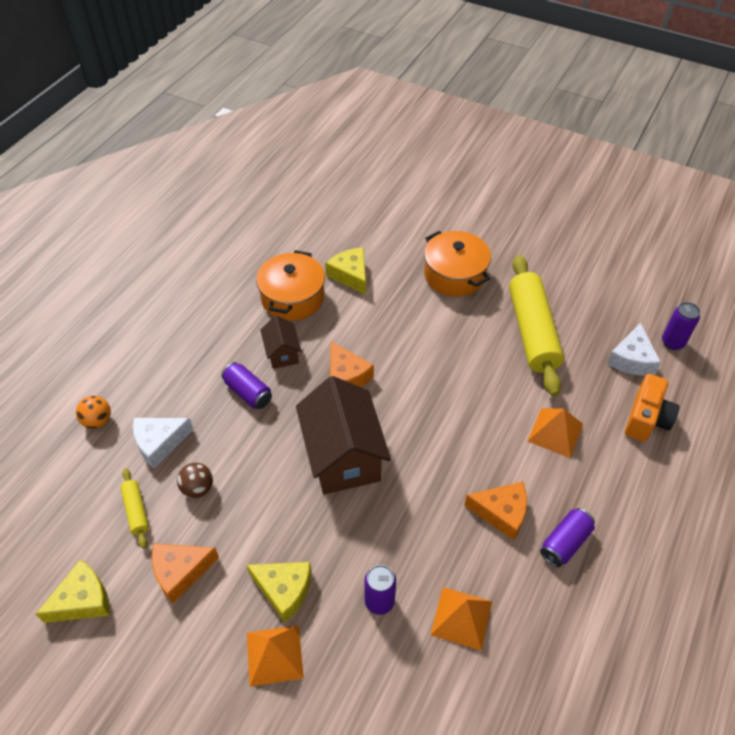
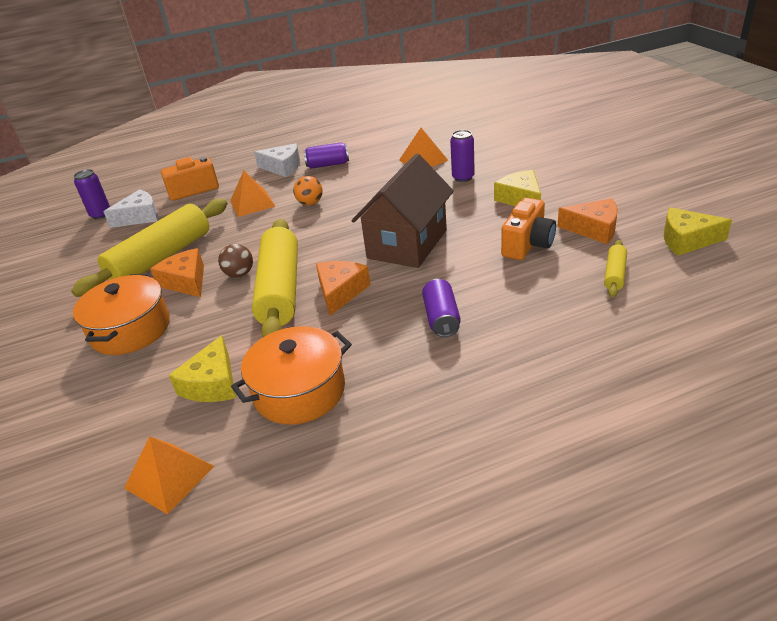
camera: 135 degrees left, 15 degrees down
(97, 421) = (626, 362): orange ball -> orange ball (310, 203)
(159, 443) = (564, 314): white cheese -> white cheese (283, 167)
(198, 488) = (547, 268): brown ball -> brown ball (239, 274)
(232, 513) = (527, 244): none -> orange camera
(274, 654) = (550, 179): orange pyramid -> orange pyramid (169, 477)
(282, 353) = (374, 338): brown house -> none
(395, 355) = (280, 289): none -> yellow rolling pin
(501, 513) = (342, 185): orange cheese -> orange cheese (186, 281)

